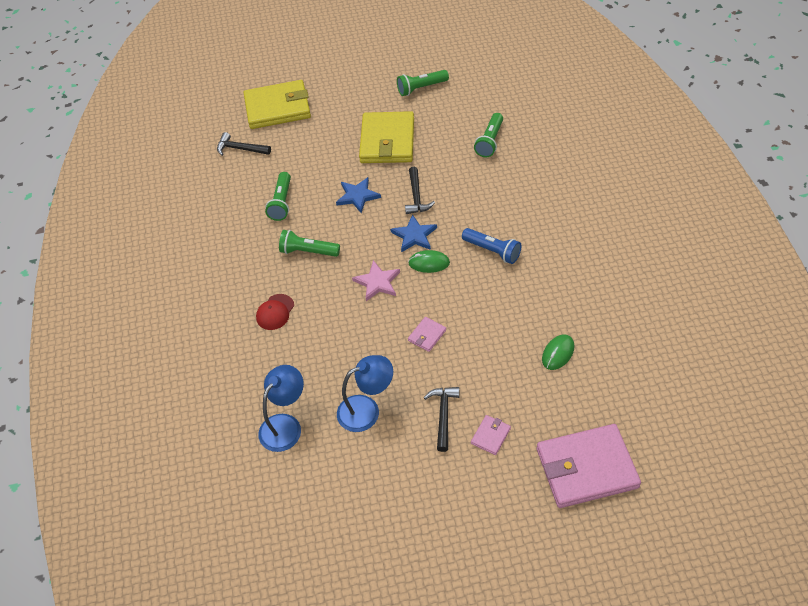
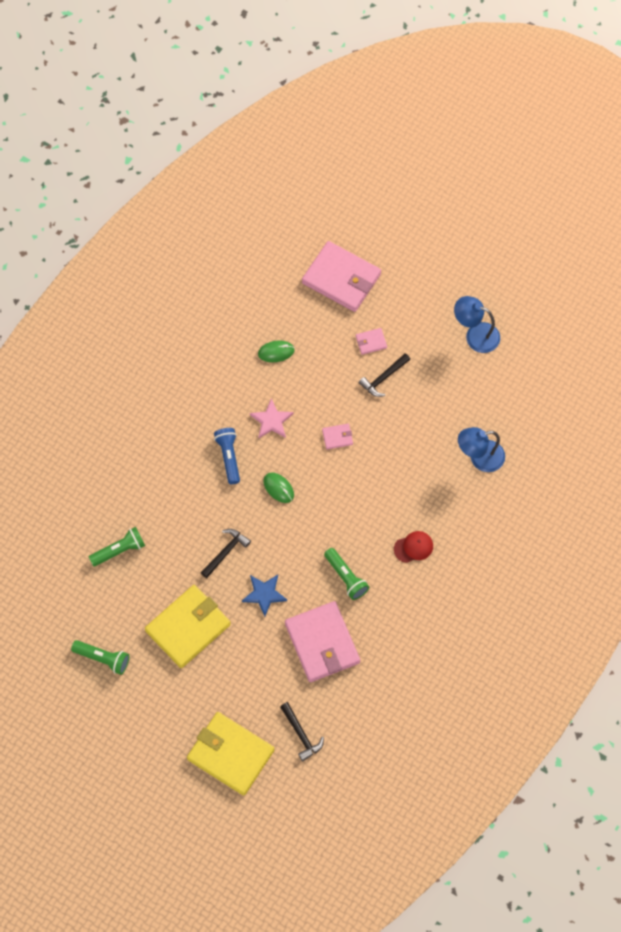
camera: 140 degrees left, 15 degrees up
(281, 202) = (322, 643): green flashlight -> pink wallet
(367, 410) = (423, 423): blue lamp -> blue lamp (475, 335)
(377, 282) = (326, 506): pink star -> pink star (271, 421)
(414, 235) = (263, 520): blue star -> none

